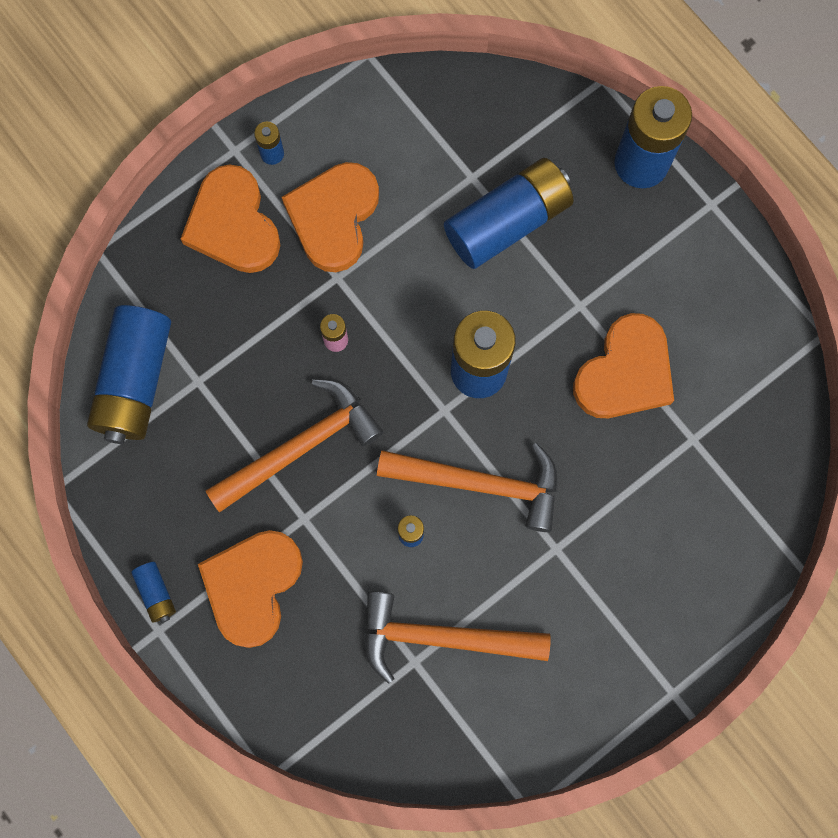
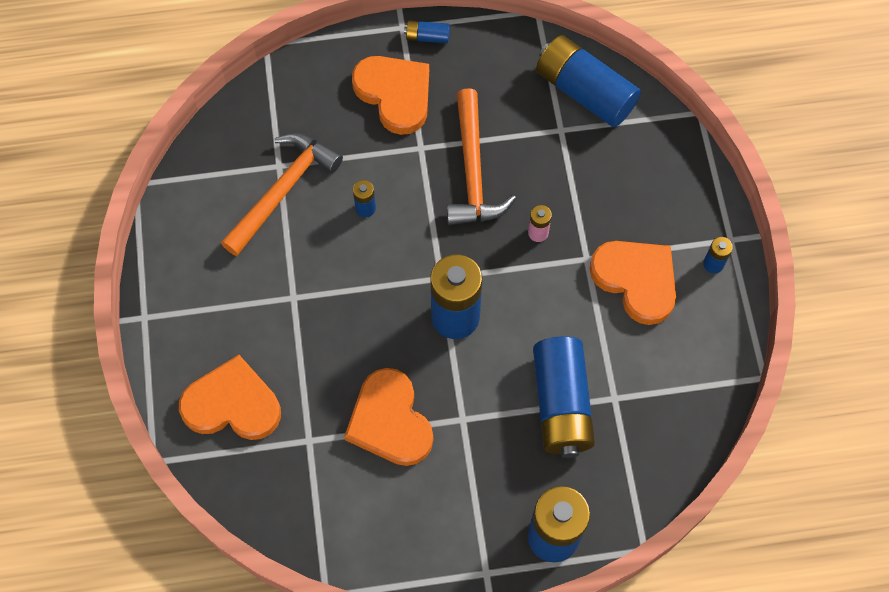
camera: 120 degrees right, 10 degrees down
(233, 224) = (669, 209): orange heart -> orange heart (232, 404)
(481, 484) = (371, 273): orange hammer -> none

